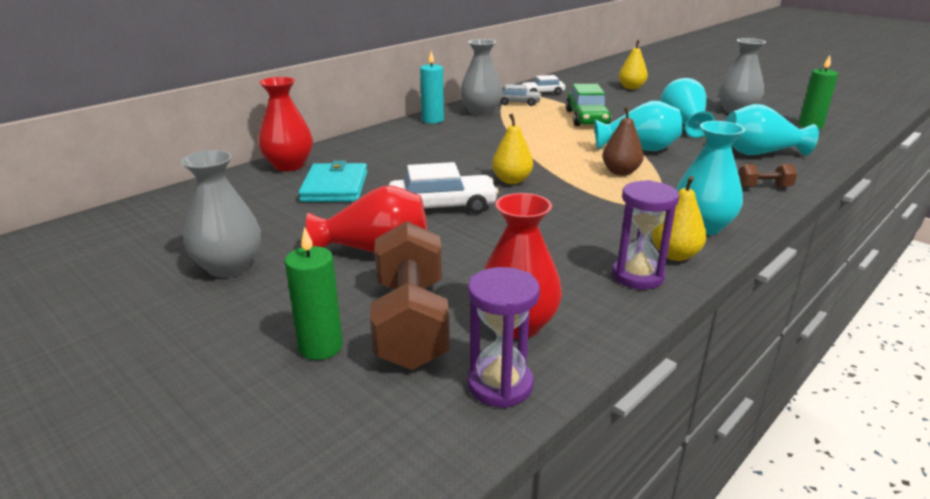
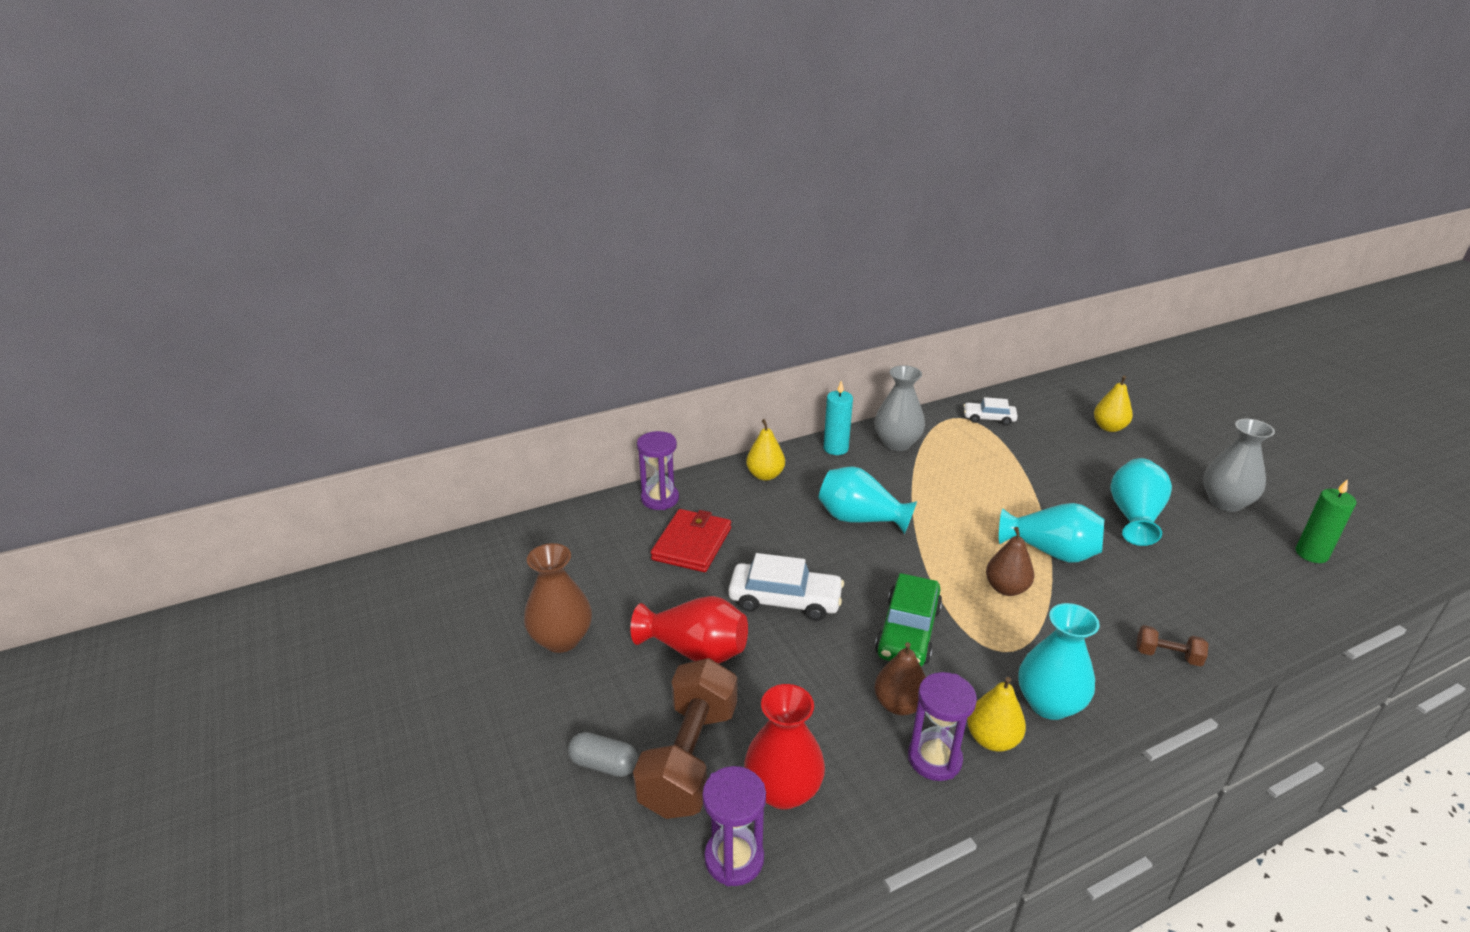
camera: 20 degrees right, 5 degrees up
(229, 267) = (561, 639): grey vase -> brown vase
(289, 165) = (660, 499): red vase -> purple hourglass
(321, 347) = (604, 764): green candle -> grey capsule
(335, 187) = (692, 544): turquoise wallet -> red wallet
(511, 180) = (875, 575): yellow pear -> yellow pear (765, 475)
(518, 103) = (948, 433): grey car -> none
(584, 249) = (899, 704): none -> brown pear
(586, 118) = (1018, 479): green car -> green car (908, 631)
(760, 153) = (1203, 593): turquoise vase -> turquoise vase (860, 519)

